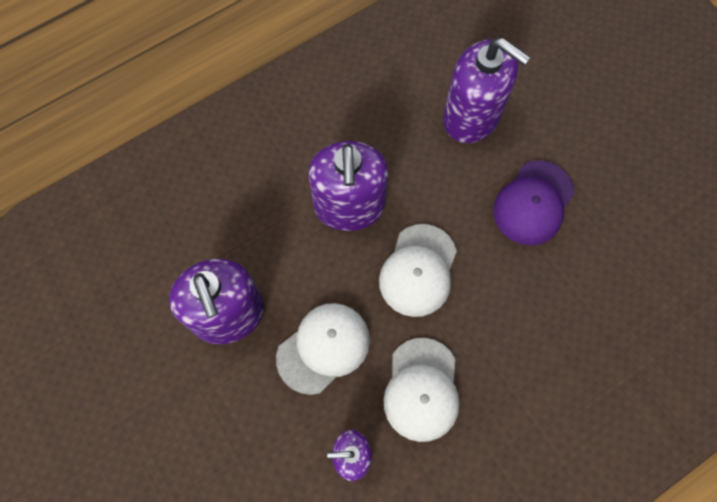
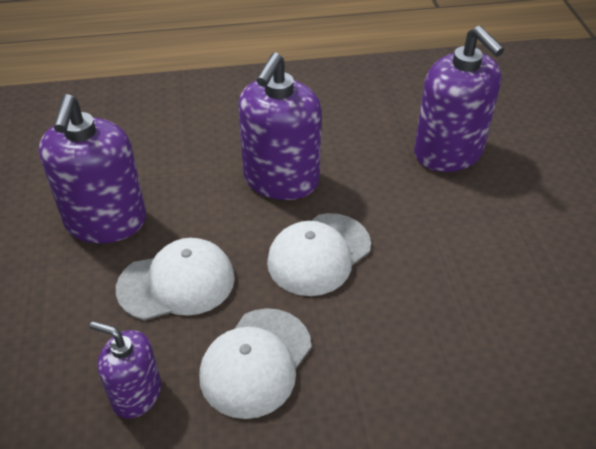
camera: 25 degrees right, 25 degrees down
(533, 203) = (480, 241): purple cap -> none

